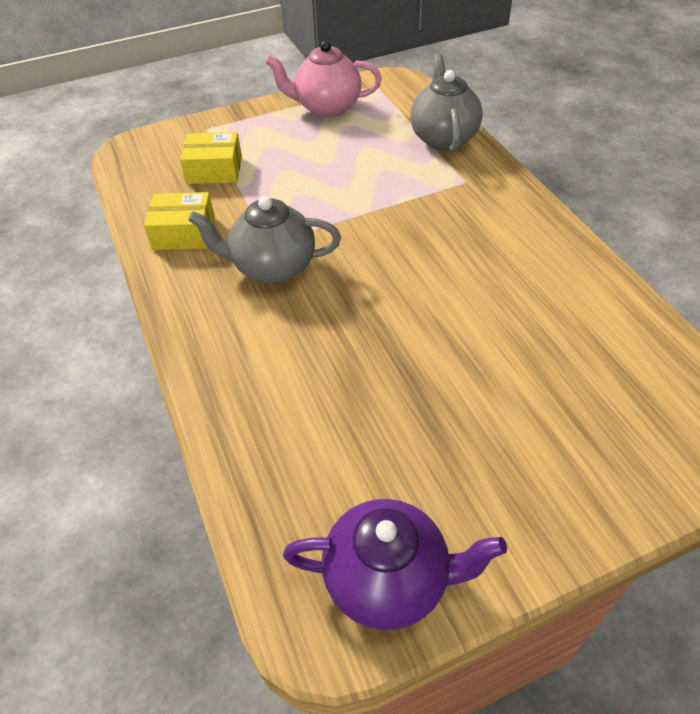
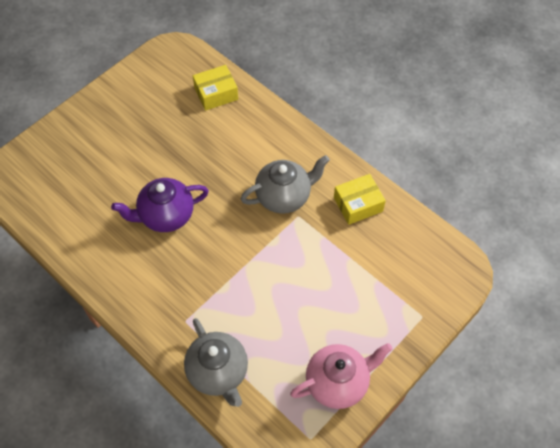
camera: 155 degrees right, 10 degrees up
(214, 170) = (380, 269): yellow box -> yellow box (216, 93)
(389, 580) = (153, 69): purple teapot -> purple teapot (165, 216)

